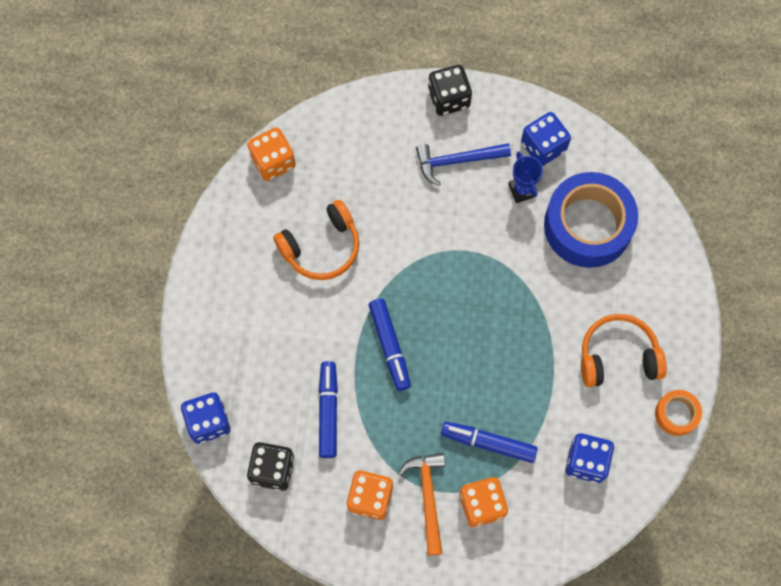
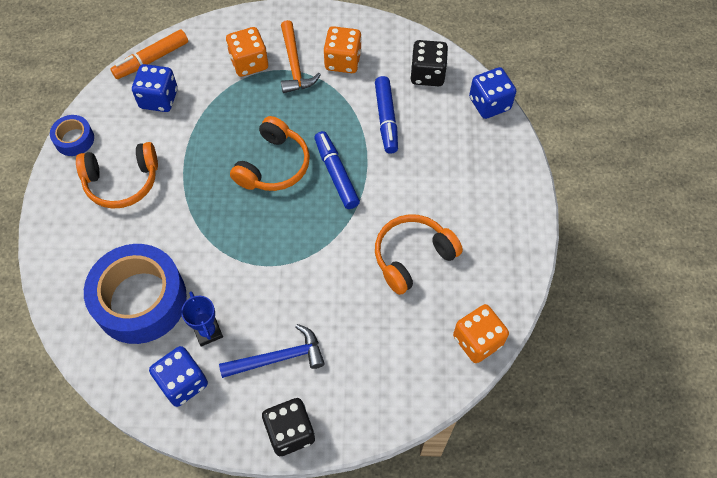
camera: 175 degrees right, 10 degrees down
(456, 362) = (274, 165): none -> orange headphones
(488, 443) = (244, 106): blue marker -> none
(599, 520) = (151, 59): none -> orange marker
(676, 414) = (74, 139): orange tape -> blue tape

